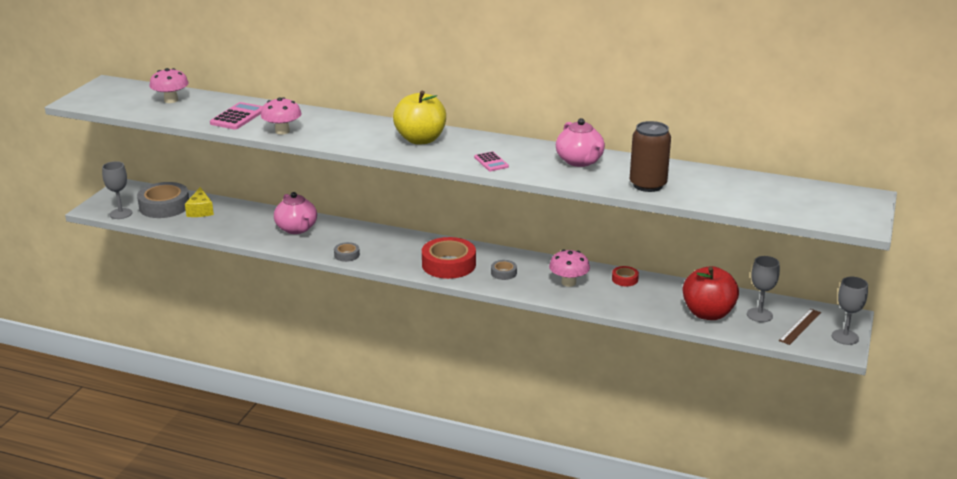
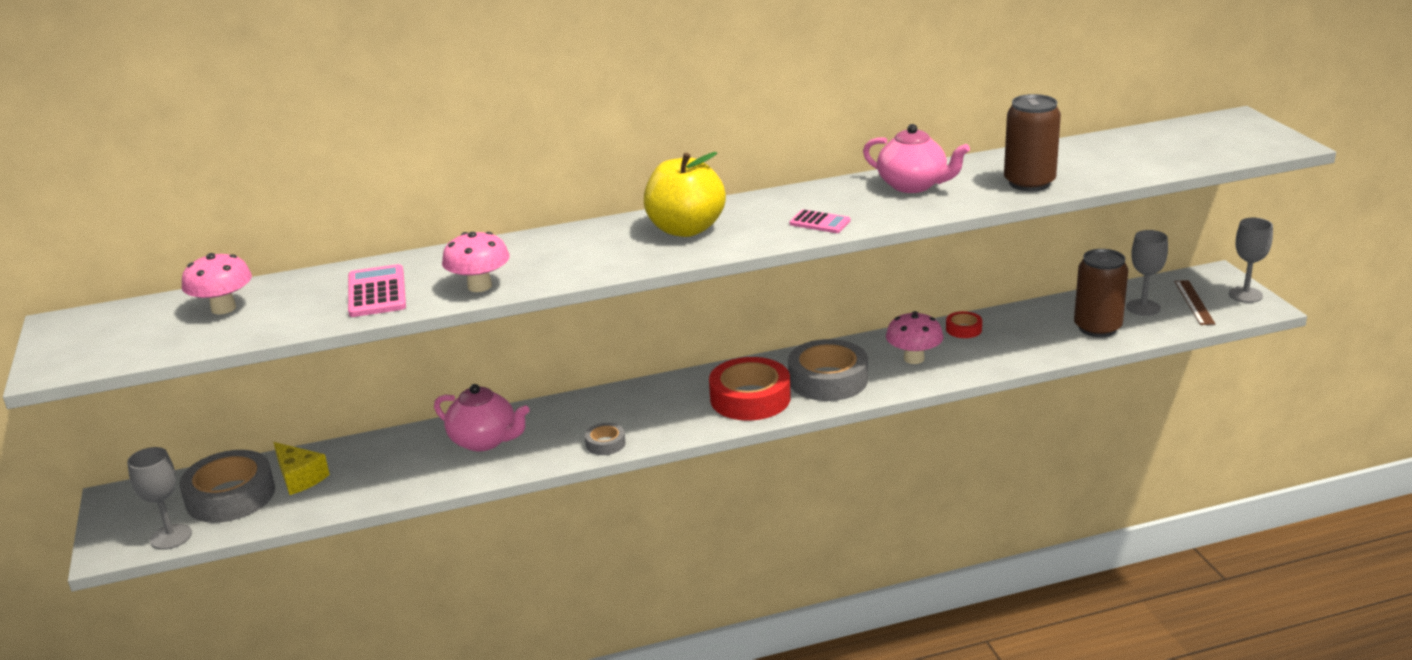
camera: 35 degrees left, 0 degrees up
(503, 273) = (828, 380): grey tape -> grey tape, size x2.11
(708, 313) = (1097, 328): red apple -> brown can

